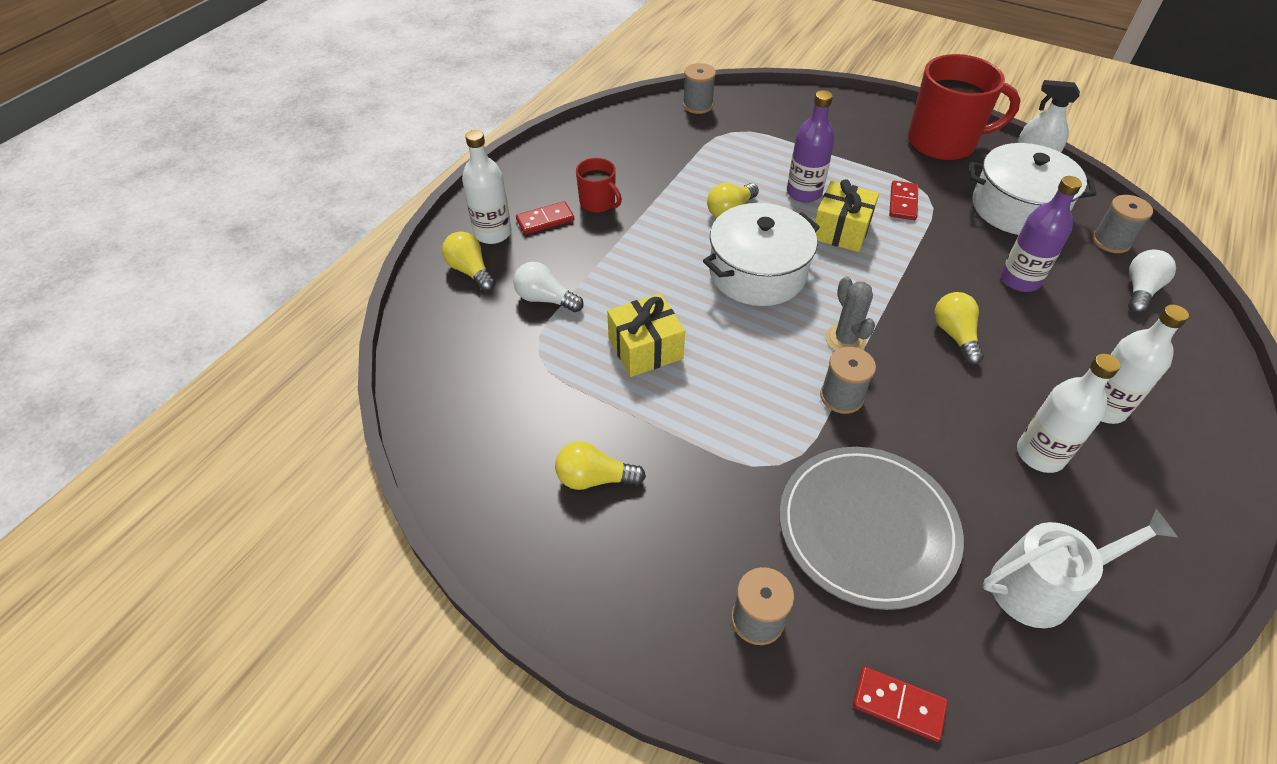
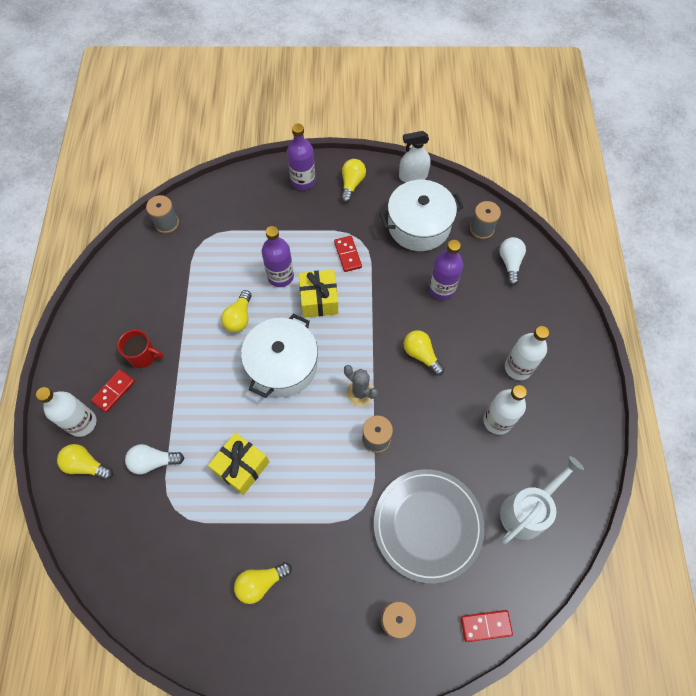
camera: 30 degrees left, 15 degrees up
(881, 121) = (303, 181): none -> purple bottle
(943, 143) = (351, 184): red mug -> yellow light bulb

